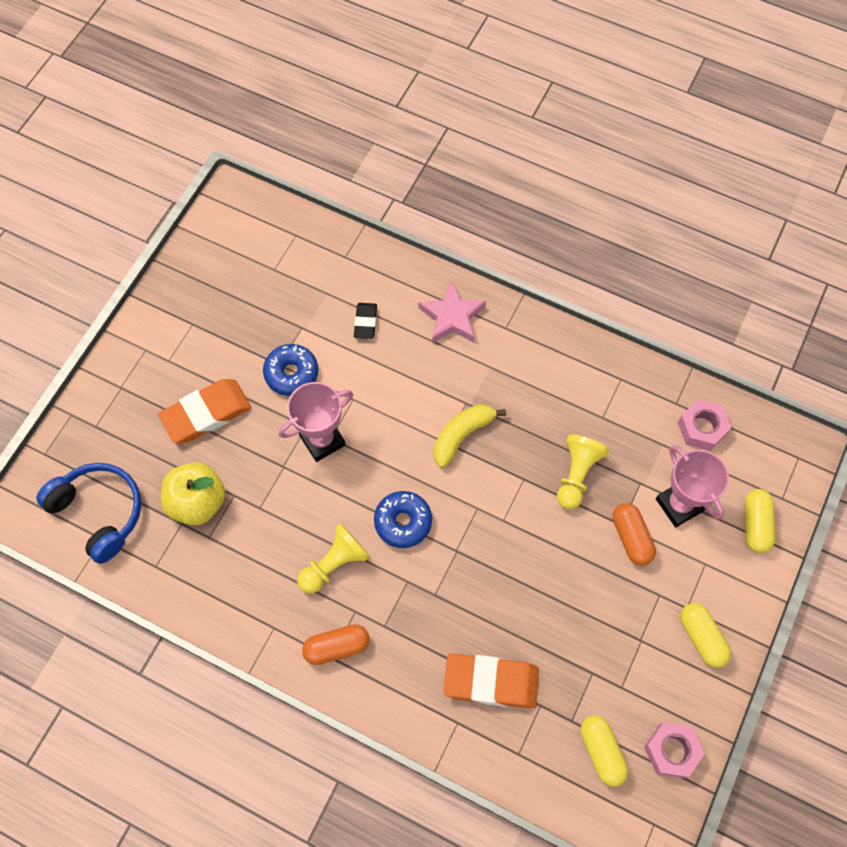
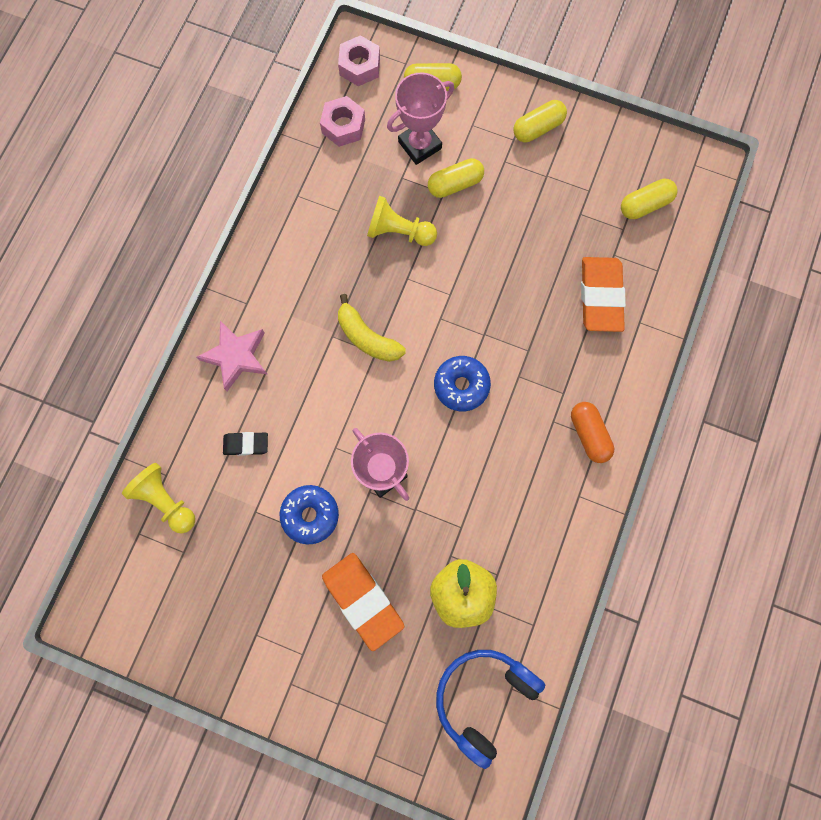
camera: 95 degrees left, 10 degrees up
(334, 564) = (510, 446): yellow pawn -> yellow pawn (166, 500)
(631, 537) = (455, 184): orange capsule -> yellow capsule
(671, 751) = (635, 151): pink nut -> pink nut (360, 66)

